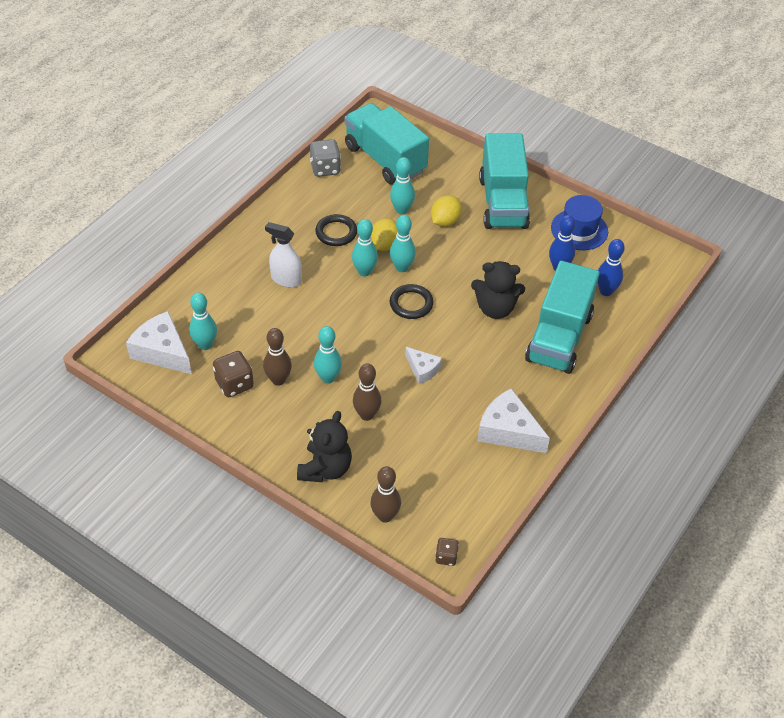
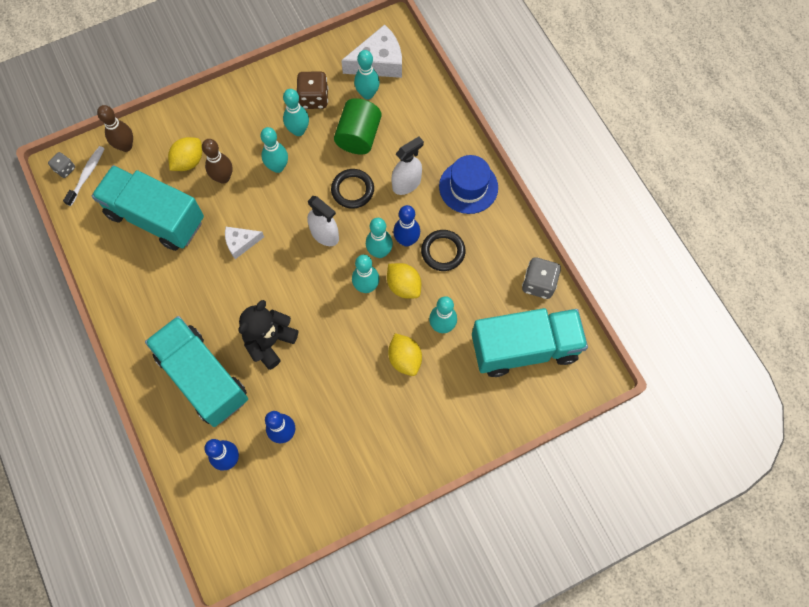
camera: 120 degrees right, 20 degrees up
(257, 332) = (358, 136): none -> green cylinder
(278, 380) = (298, 130): brown bowling pin -> turquoise bowling pin
(325, 468) = (193, 126): black teddy bear -> none
(341, 259) = (406, 240): none -> blue bowling pin
(367, 452) = (188, 161): none -> yellow lemon
(373, 314) = (325, 234): none -> white spray bottle
(411, 304) = (318, 272): black ring -> black ring (352, 190)
(439, 533) = (87, 175): none -> white toothbrush
(446, 557) = (65, 169): brown dice -> grey dice
(502, 203) = (400, 431): turquoise truck -> turquoise truck (155, 217)
(508, 431) = (138, 275): white cheese -> none
(579, 230) = (320, 487): blue hat -> blue hat (468, 187)

